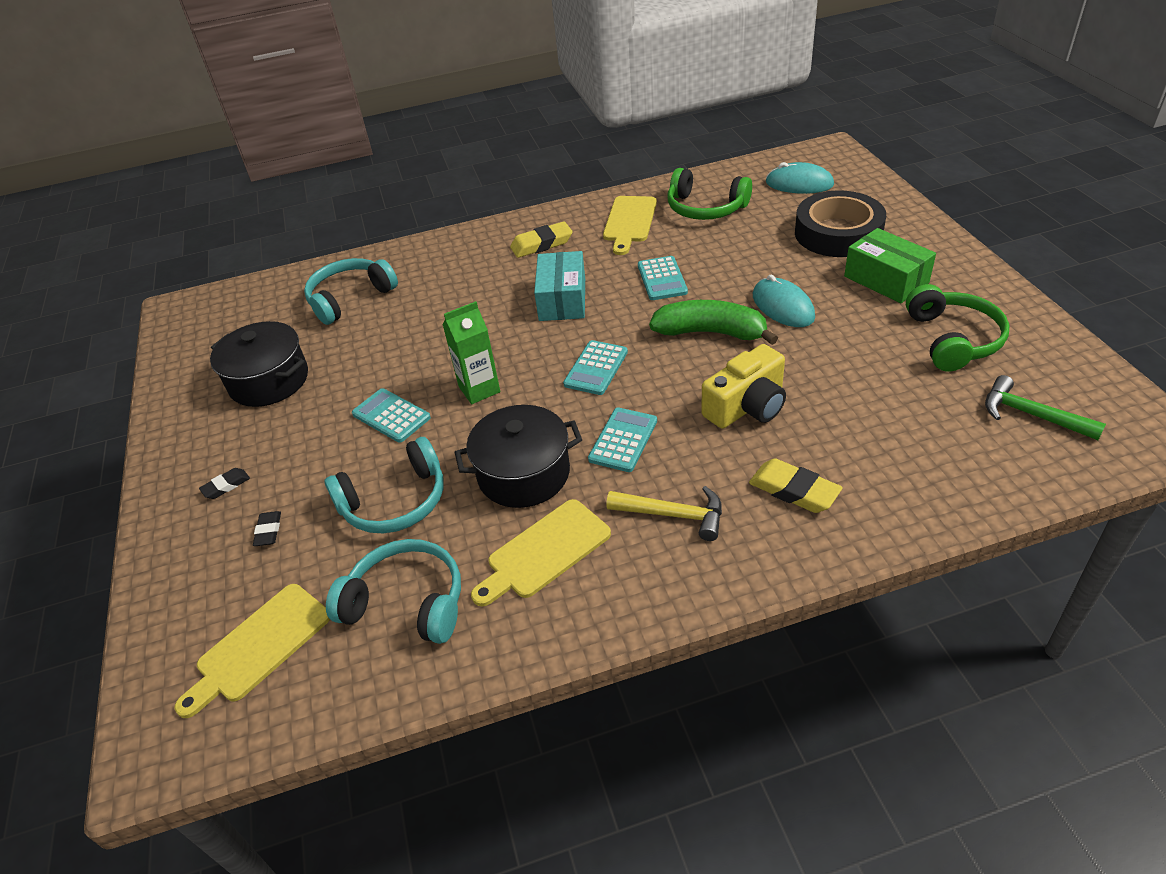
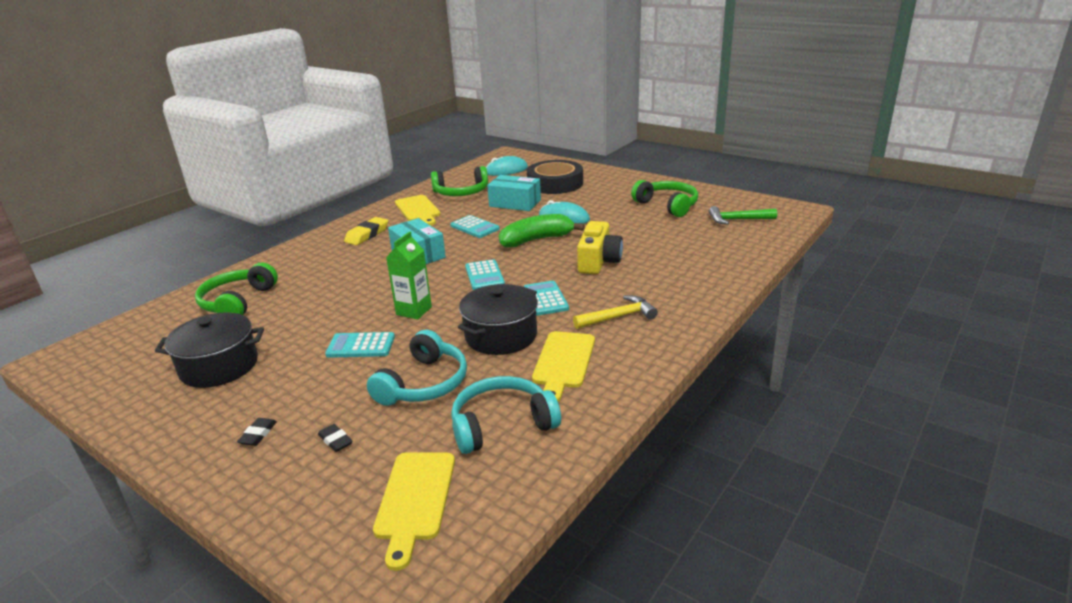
camera: 40 degrees left, 15 degrees down
(350, 298) = (237, 302): turquoise headphones -> green headphones
(750, 253) = (515, 203): none -> turquoise box
(794, 490) = (668, 283): yellow eraser -> none
(886, 280) = (605, 194): green box -> none

